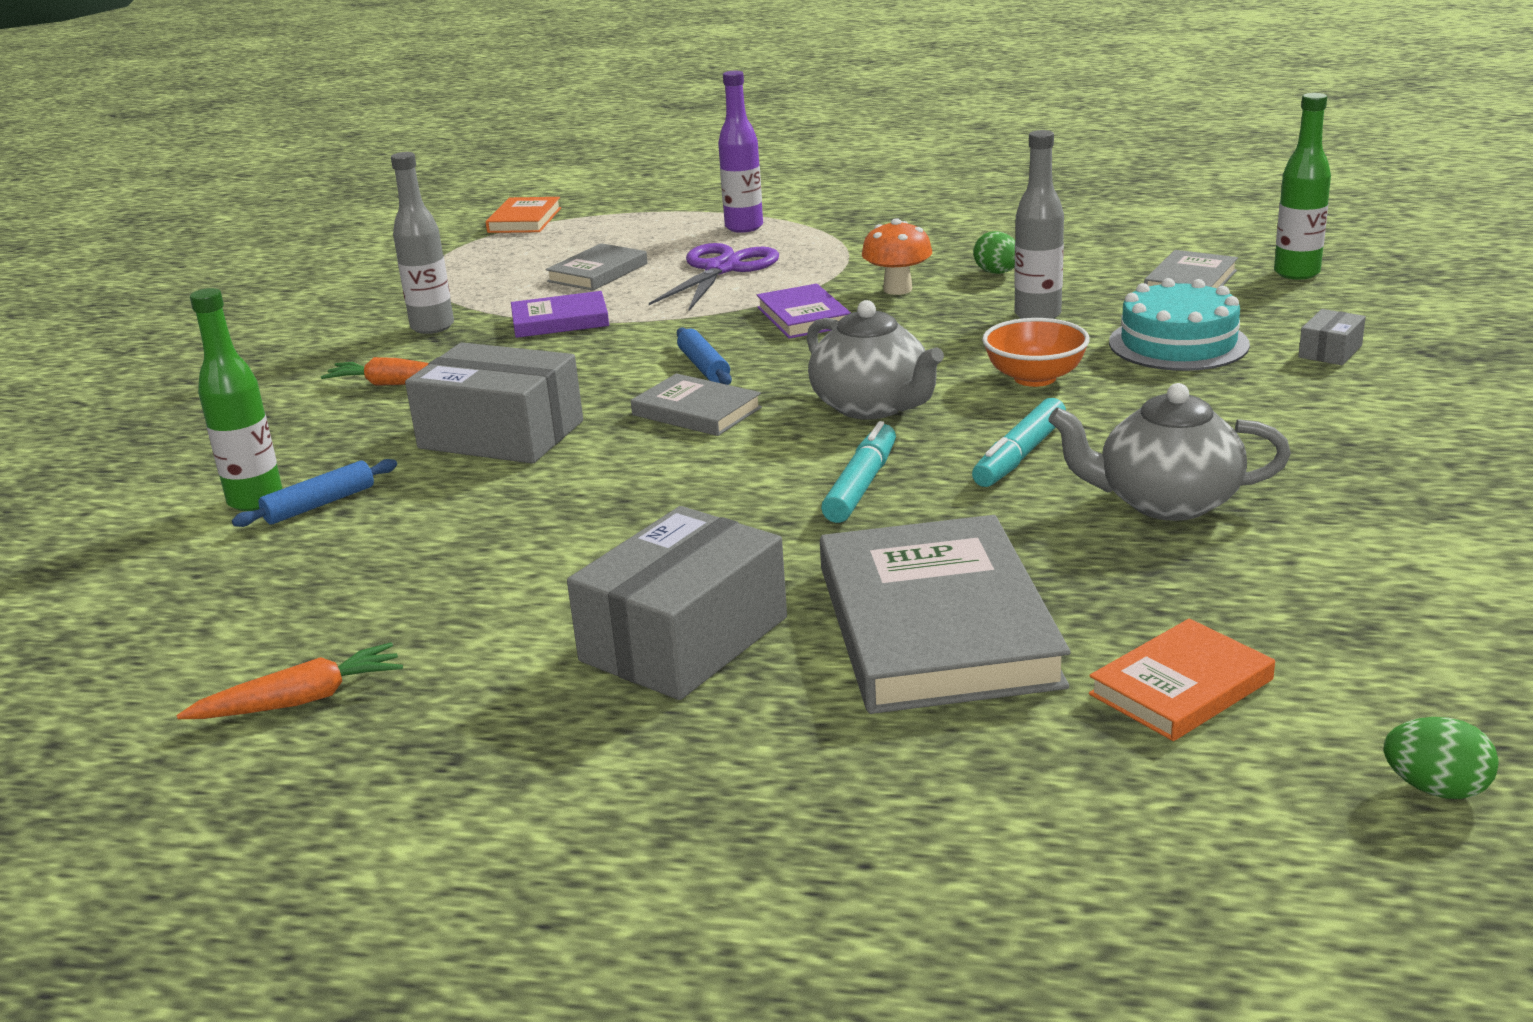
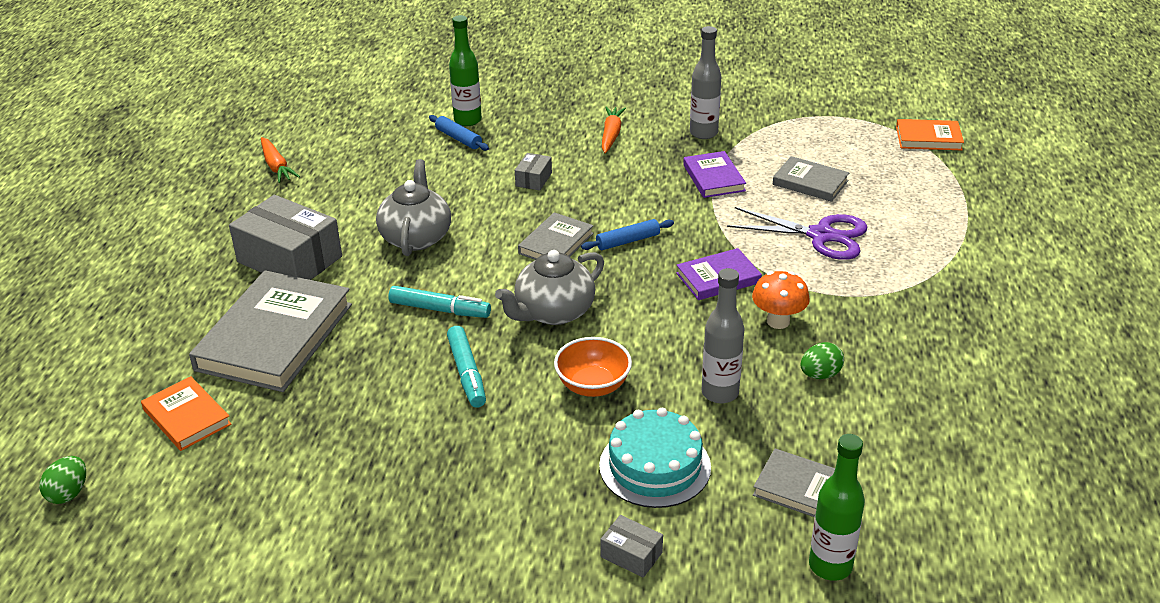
camera: 85 degrees right, 10 degrees up
(501, 435) = (533, 179): grey box -> grey box, size x0.45
(744, 227) = (925, 240): purple bottle -> none
(936, 625) = (275, 337): grey book -> grey book turned 60 degrees counterclockwise
(1019, 455) = (467, 373): turquoise marker -> turquoise marker turned 135 degrees counterclockwise
(1165, 502) = (387, 432): grey teapot -> grey teapot (416, 237)

